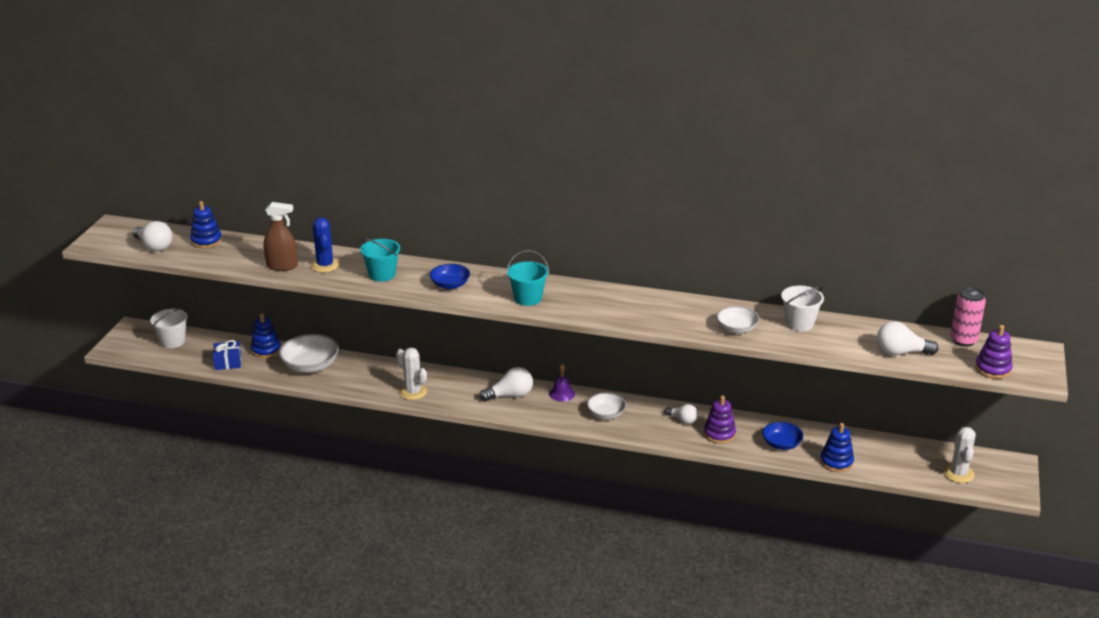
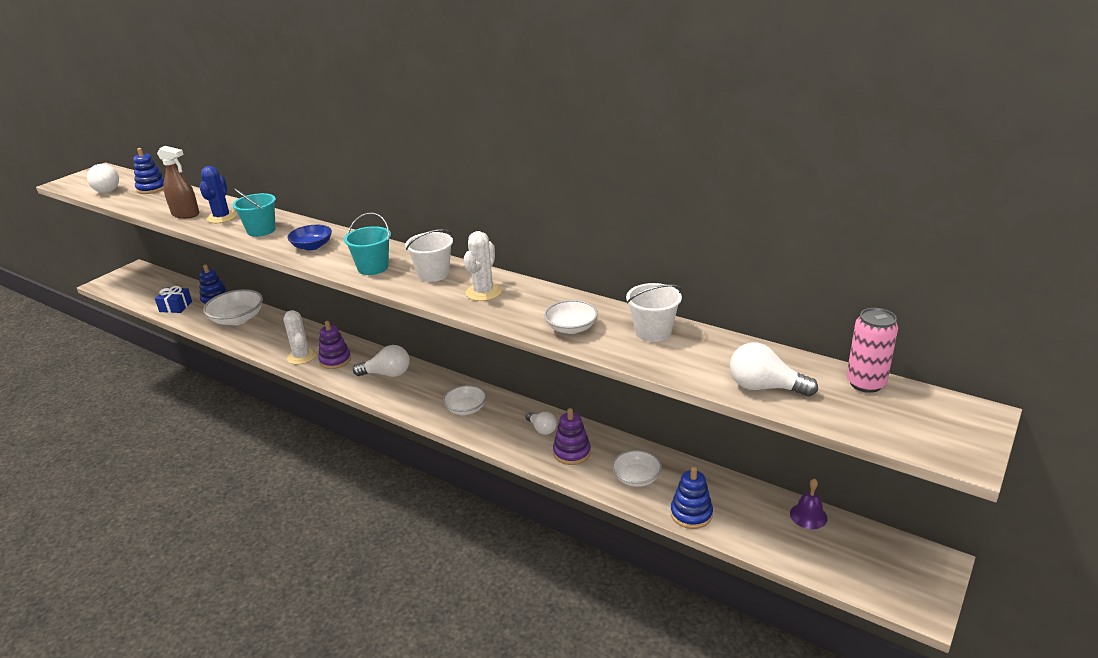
camera: 20 degrees right, 0 degrees up
(172, 341) = (152, 283): white bucket -> white bucket (433, 274)
(562, 393) = (438, 379): purple bell -> purple bell (808, 515)
(781, 444) = (636, 478): blue bowl -> white bowl
(958, 474) = (848, 562): white cactus -> white cactus (483, 292)
(993, 369) = (890, 431): purple stacking toy -> purple stacking toy (335, 360)

